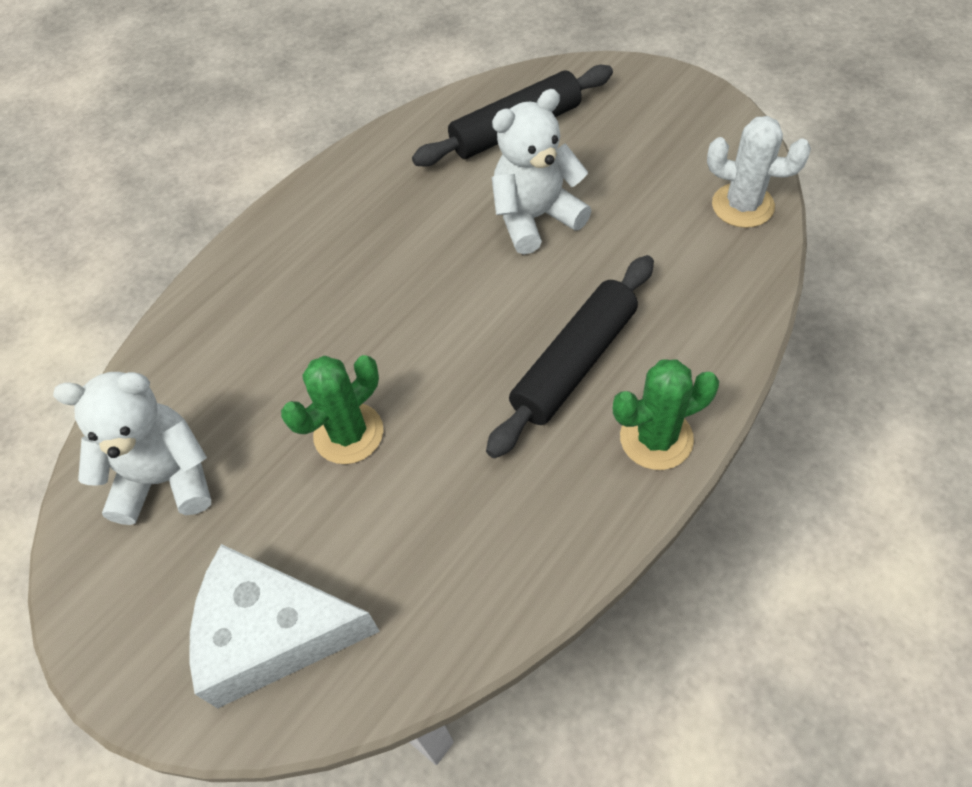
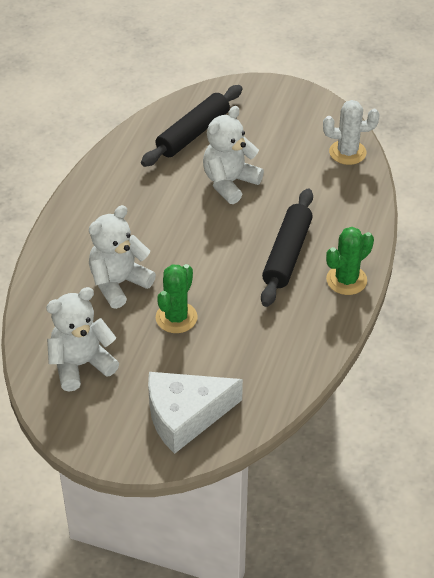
camera: 25 degrees left, 10 degrees down
(293, 349) = (118, 283): none -> white teddy bear

